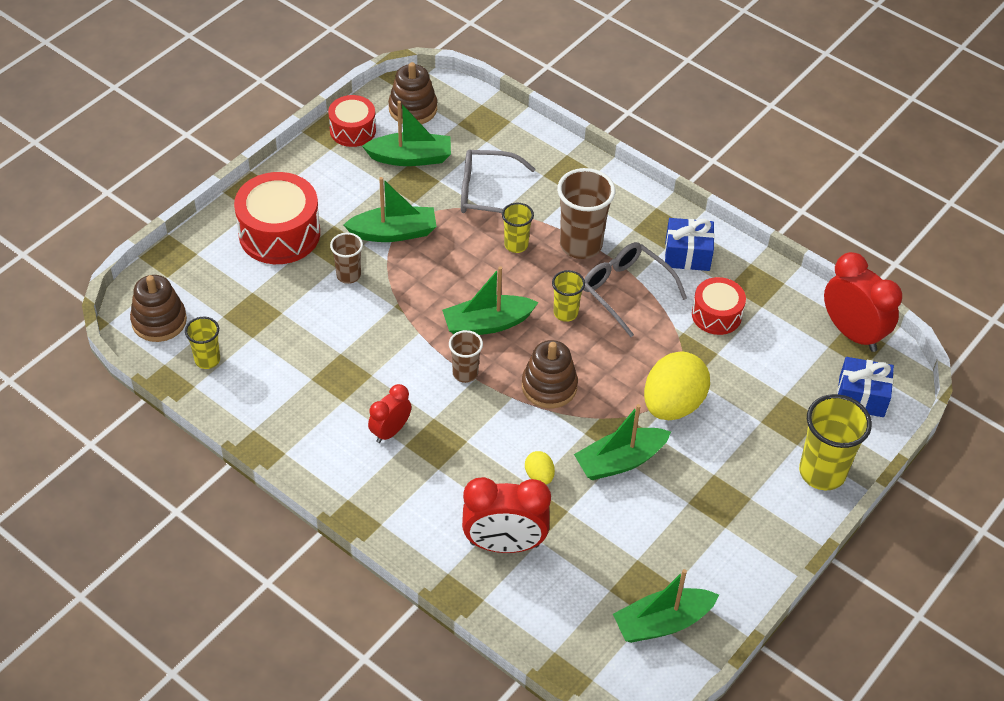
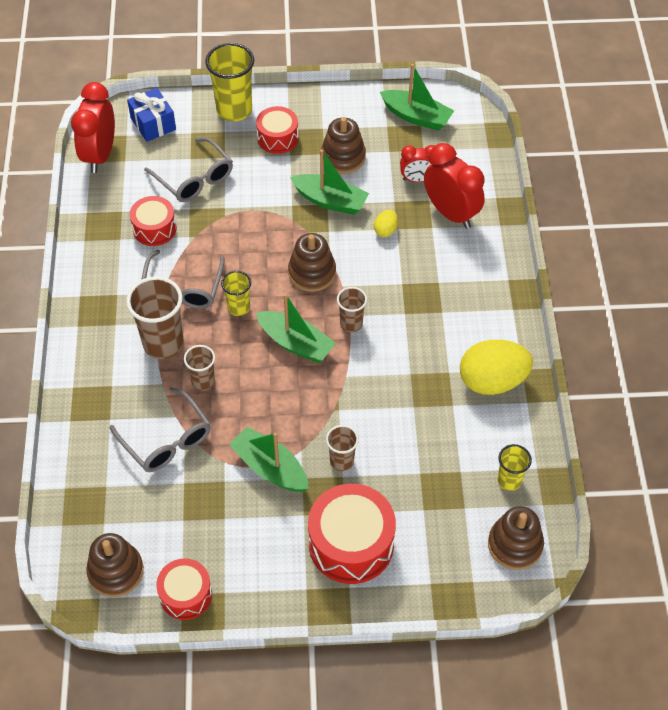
camera: 130 degrees left, 5 degrees up
(390, 431) = (441, 327): red clock -> red clock (418, 179)
(410, 158) = (177, 524): green boat -> none
(516, 245) = (203, 381): yellow cup -> brown cup
(667, 513) = (343, 157): none -> brown stacking toy
(672, 405) = (258, 204): yellow egg -> yellow egg (492, 381)
(687, 254) = (111, 278): blue gift -> none
(746, 480) = (277, 138): none -> red drum
(753, 380) = (194, 178): none -> grey glasses

